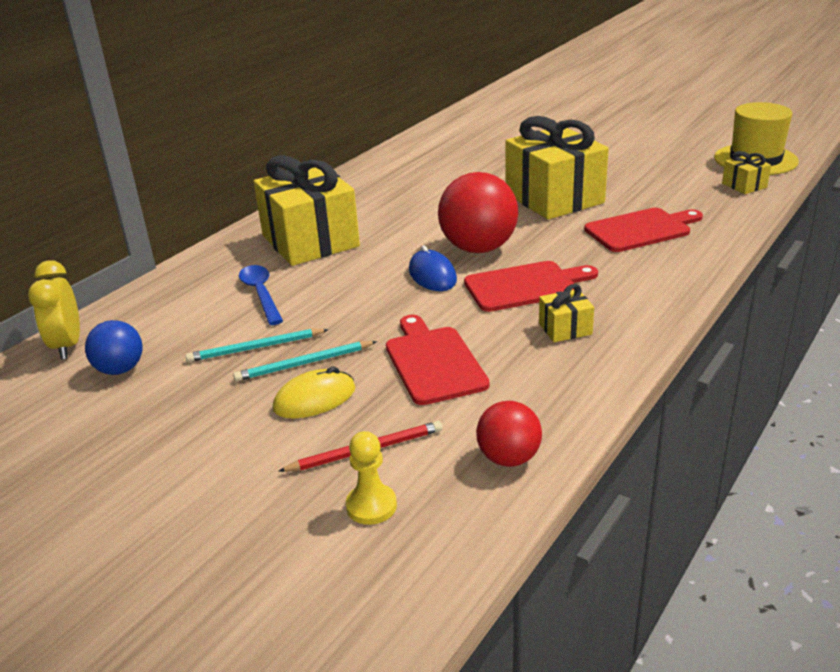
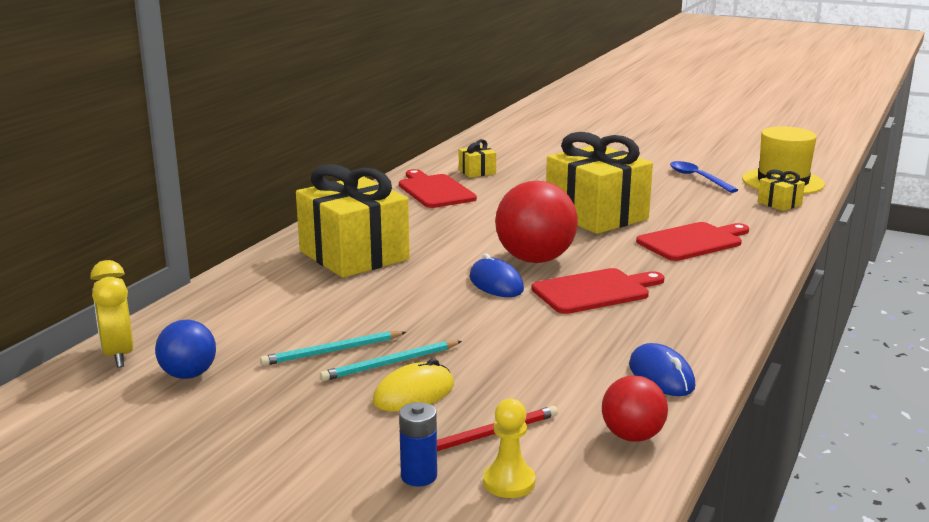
camera: 10 degrees left, 10 degrees down
(261, 294) = (319, 303): blue spoon -> blue spoon (697, 178)
(289, 494) = (419, 476): none -> blue battery
(433, 362) = (526, 358): red cutting board -> red cutting board (434, 190)
(560, 387) = (661, 376): none -> blue mouse
(565, 329) = (648, 326): yellow gift -> yellow gift (477, 172)

